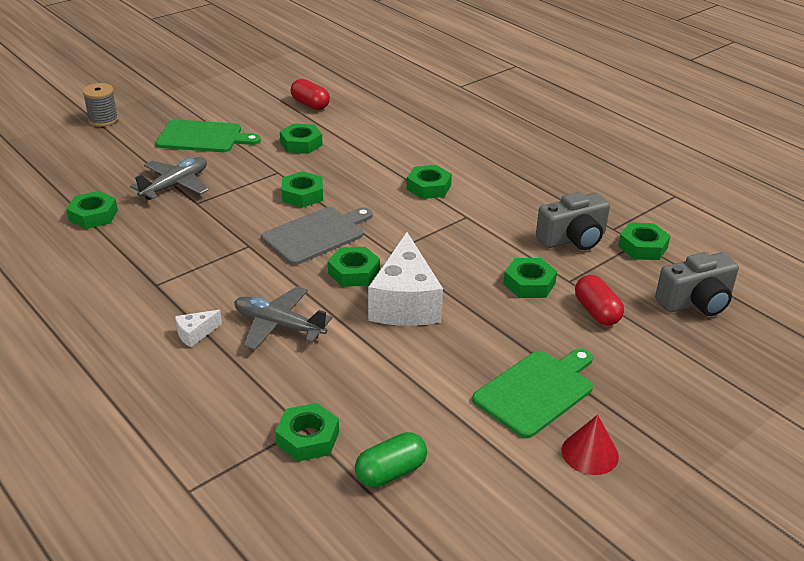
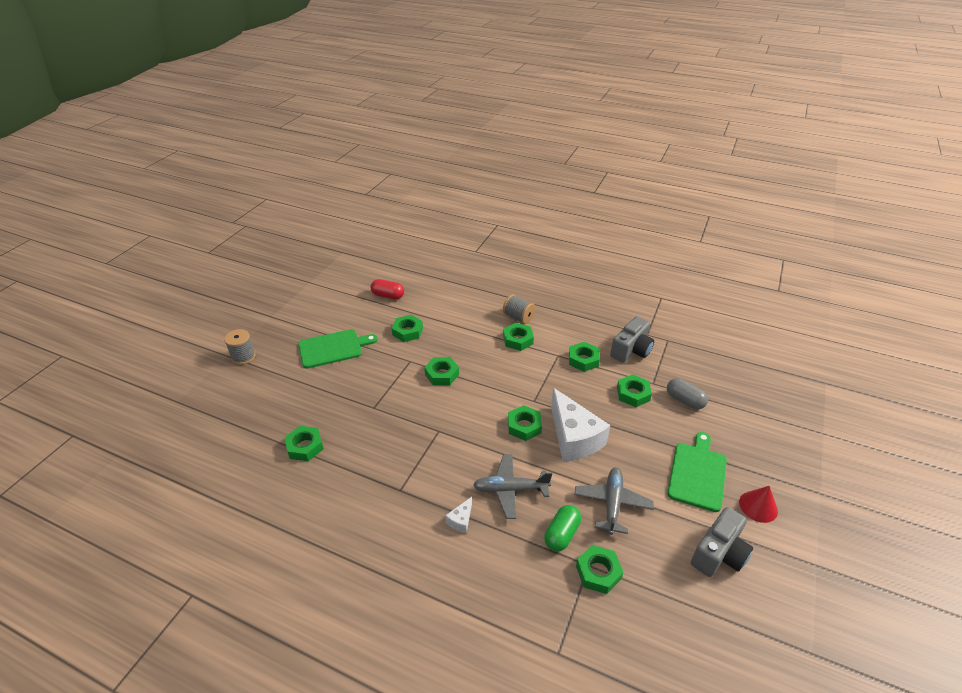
camera: 25 degrees left, 5 degrees up
(175, 185) = (346, 398): grey plane -> grey plane (612, 503)
(316, 234) = (476, 404): grey cutting board -> none
(391, 472) = (666, 574): green capsule -> green capsule (562, 534)
(451, 165) = (518, 317): none -> grey spool
(596, 312) = (684, 400): red capsule -> grey capsule
(642, 247) = (672, 342): green nut -> green nut (583, 360)
(696, 302) = (729, 372): grey camera -> grey camera (719, 553)

